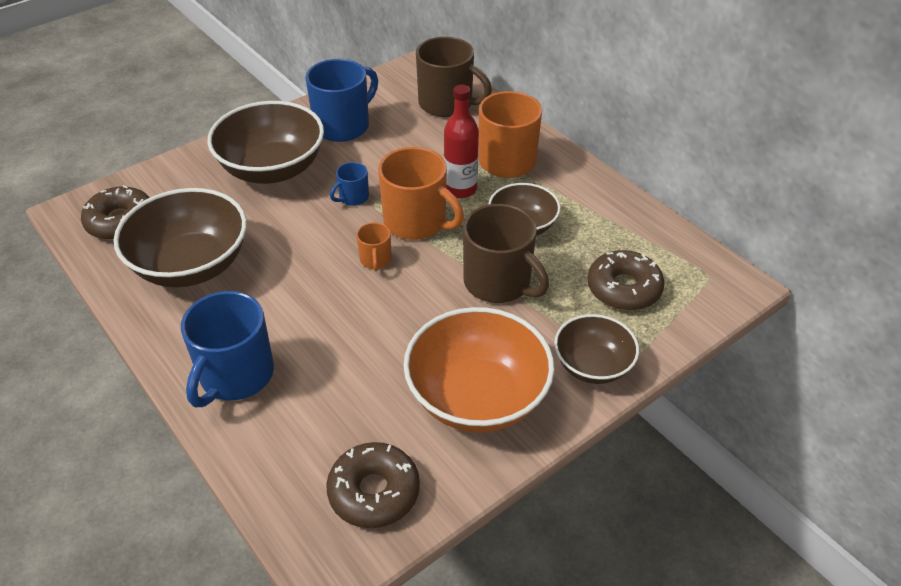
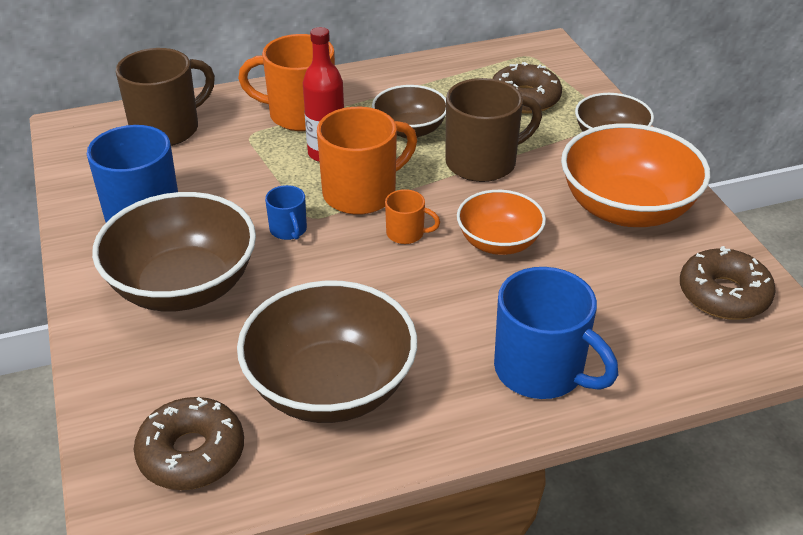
camera: 70 degrees left, 5 degrees down
(387, 317) = (498, 242): none -> orange bowl

